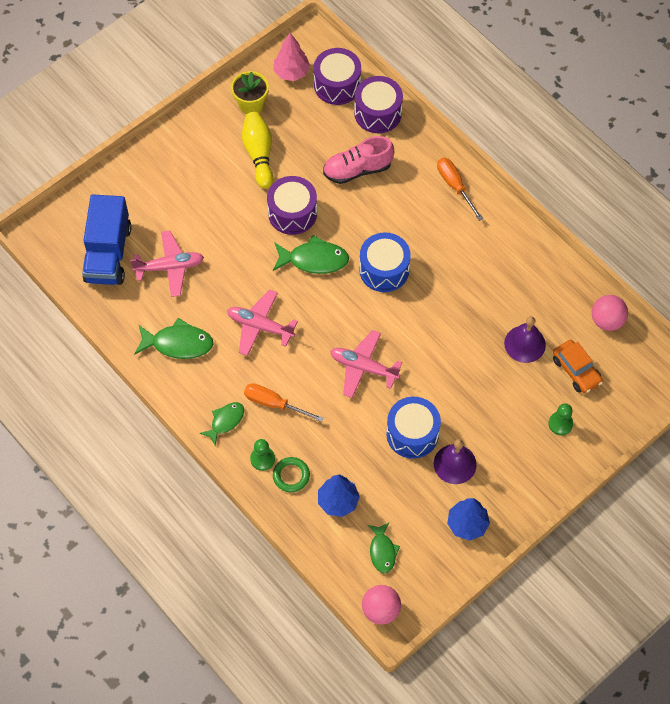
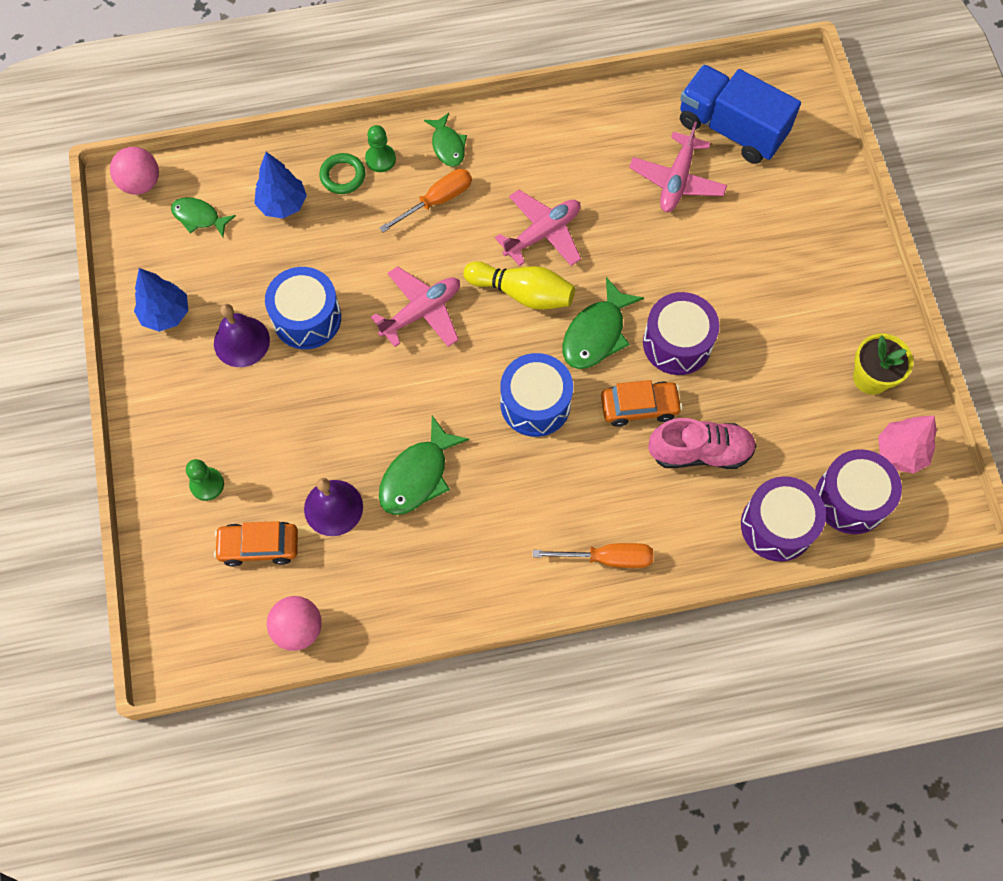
camera: 120 degrees right, 5 degrees up
(178, 343) = (571, 145): green fish -> green fish (418, 475)
(259, 154) = (786, 349): yellow bowling pin -> yellow bowling pin (522, 293)
(349, 213) = (639, 407): none -> orange car
(357, 170) = (700, 452): pink shoe -> pink shoe turned 75 degrees clockwise

